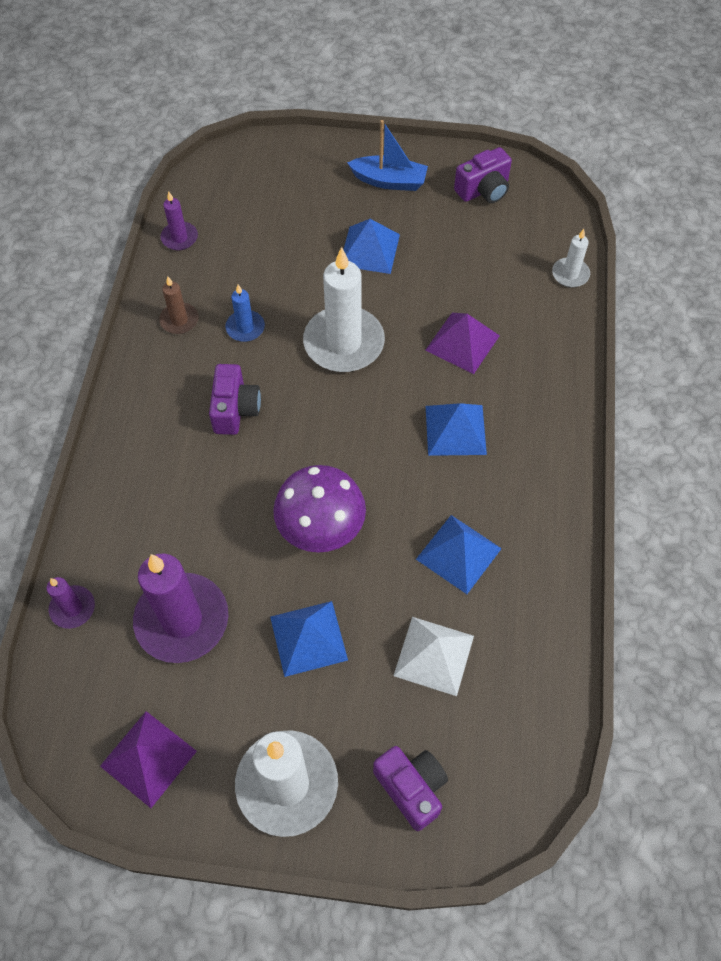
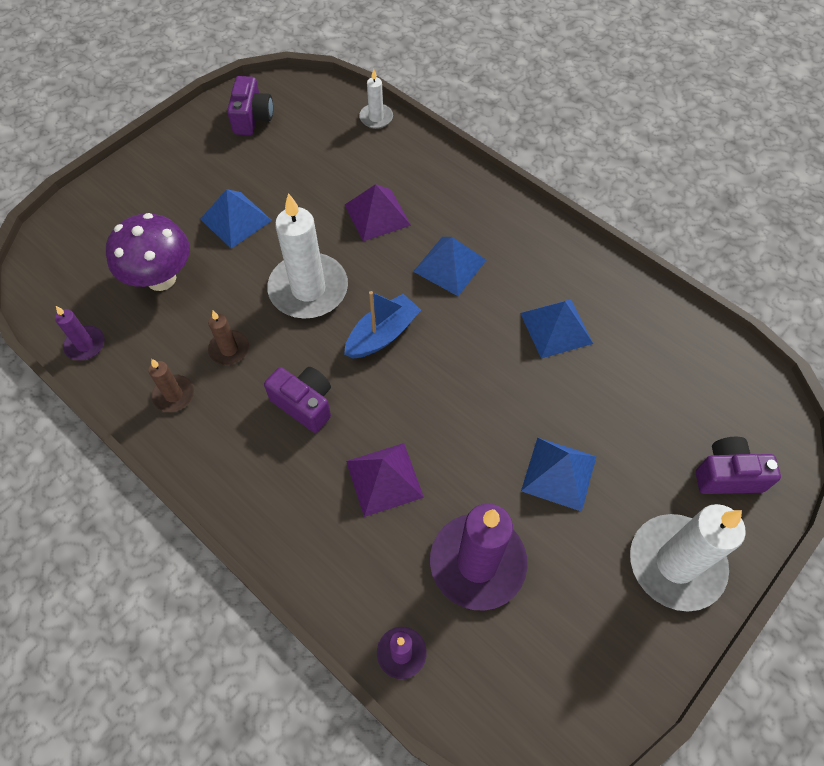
camera: 55 degrees left, 0 degrees up
(148, 758) = (590, 665): purple pyramid -> purple pyramid (384, 478)
(245, 328) = (229, 349): blue candle -> brown candle
(321, 530) = (469, 407): purple mushroom -> purple mushroom (161, 278)
(389, 181) = (183, 167): blue boat -> blue boat (382, 335)
(434, 655) = (629, 395): white pyramid -> none

